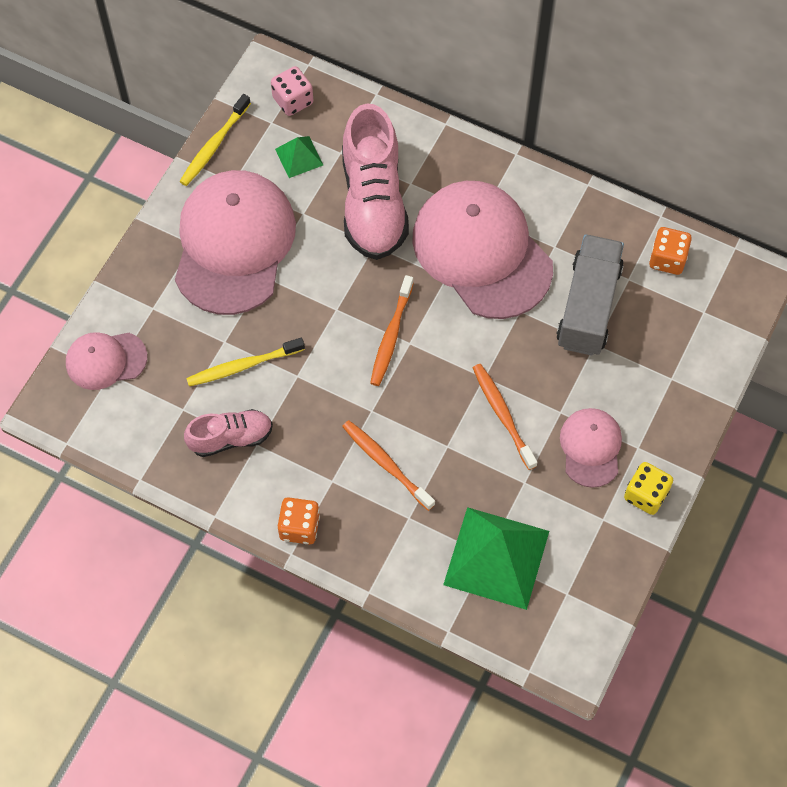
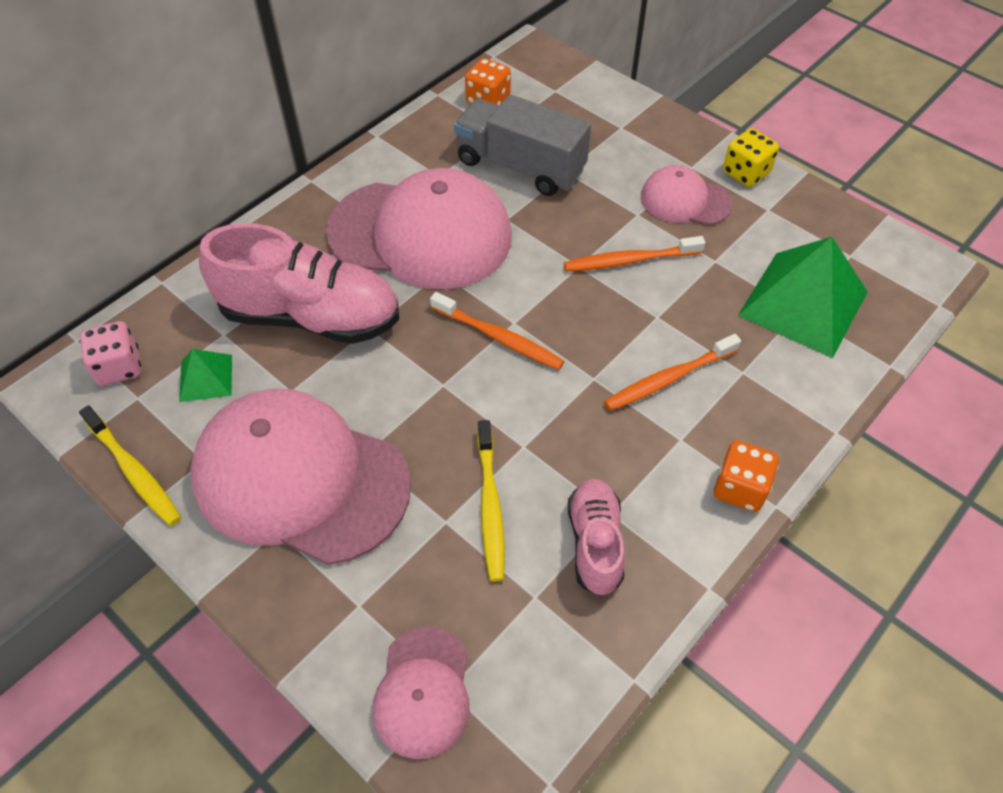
camera: 75 degrees left, 10 degrees down
(482, 252) = (421, 234): pink cap -> pink cap turned 150 degrees counterclockwise

